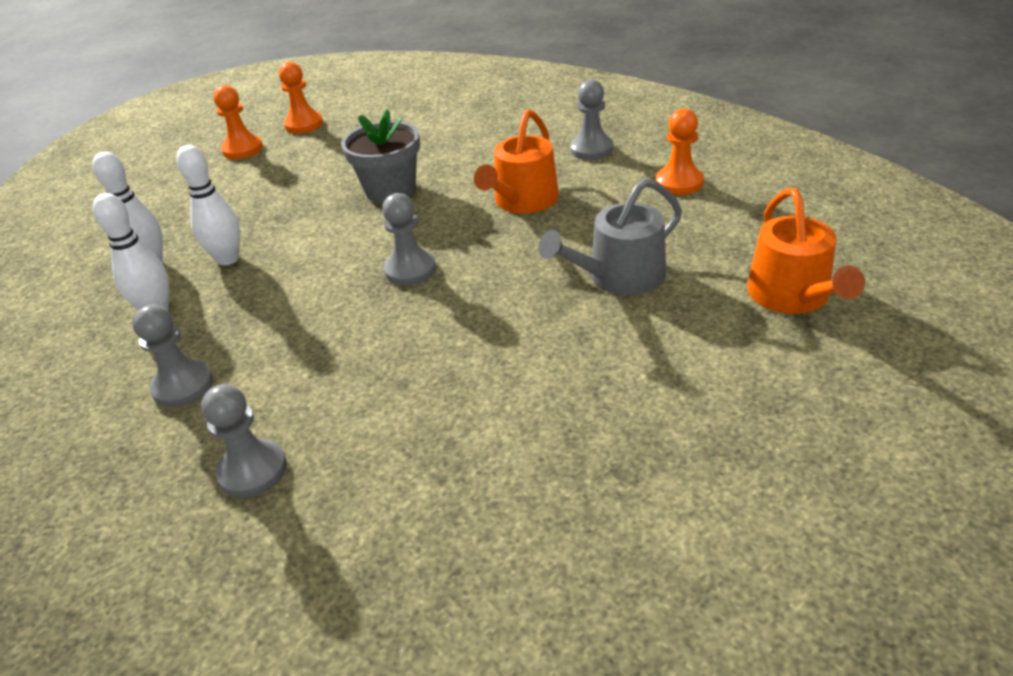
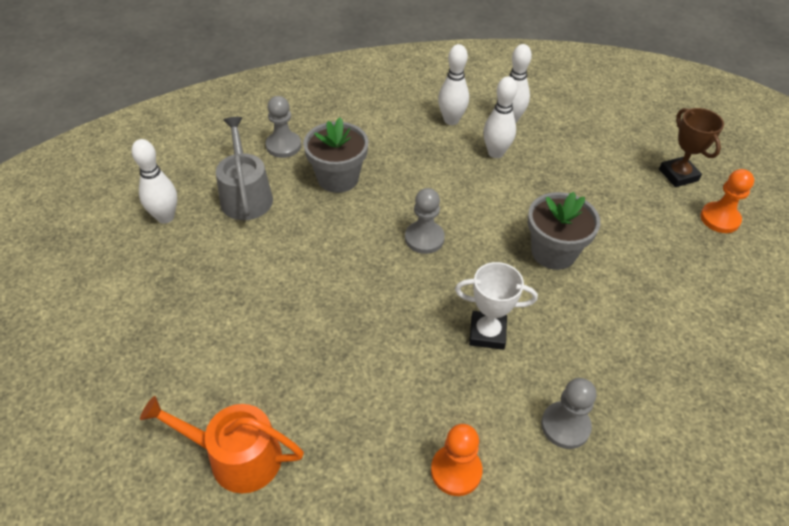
camera: 105 degrees right, 10 degrees up
(183, 386) = (369, 127): grey pawn -> none
(243, 149) = (678, 175): orange pawn -> brown trophy
(320, 377) = (338, 178): none -> grey flower pot
(496, 549) = (165, 217): none -> white bowling pin
(522, 201) = (487, 333): orange watering can -> white trophy
(619, 277) = (337, 354): grey watering can -> grey watering can (245, 195)

